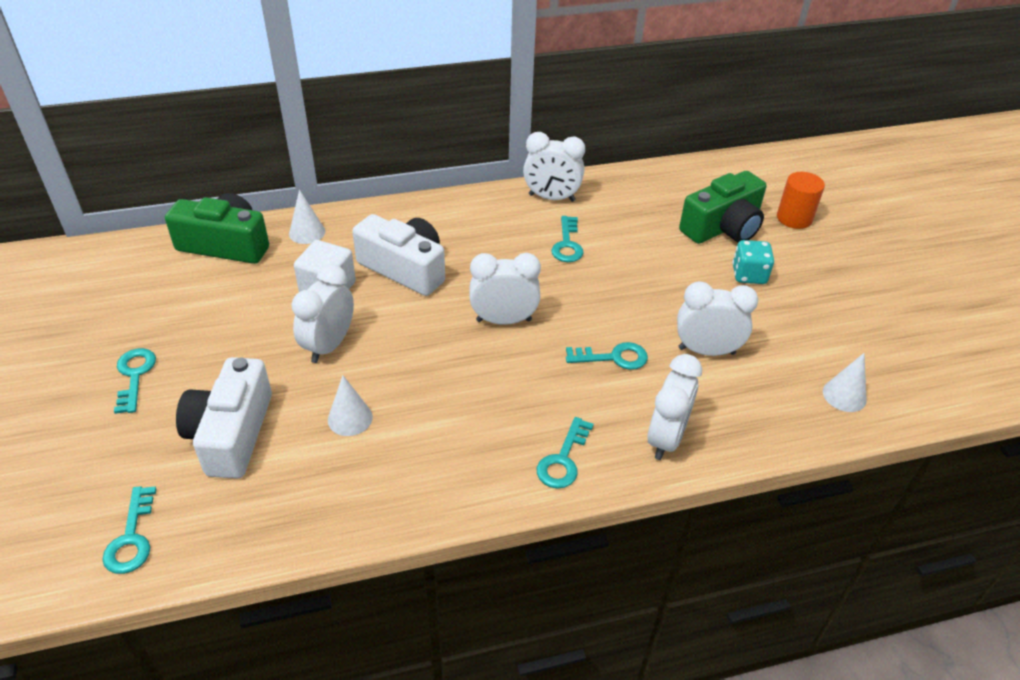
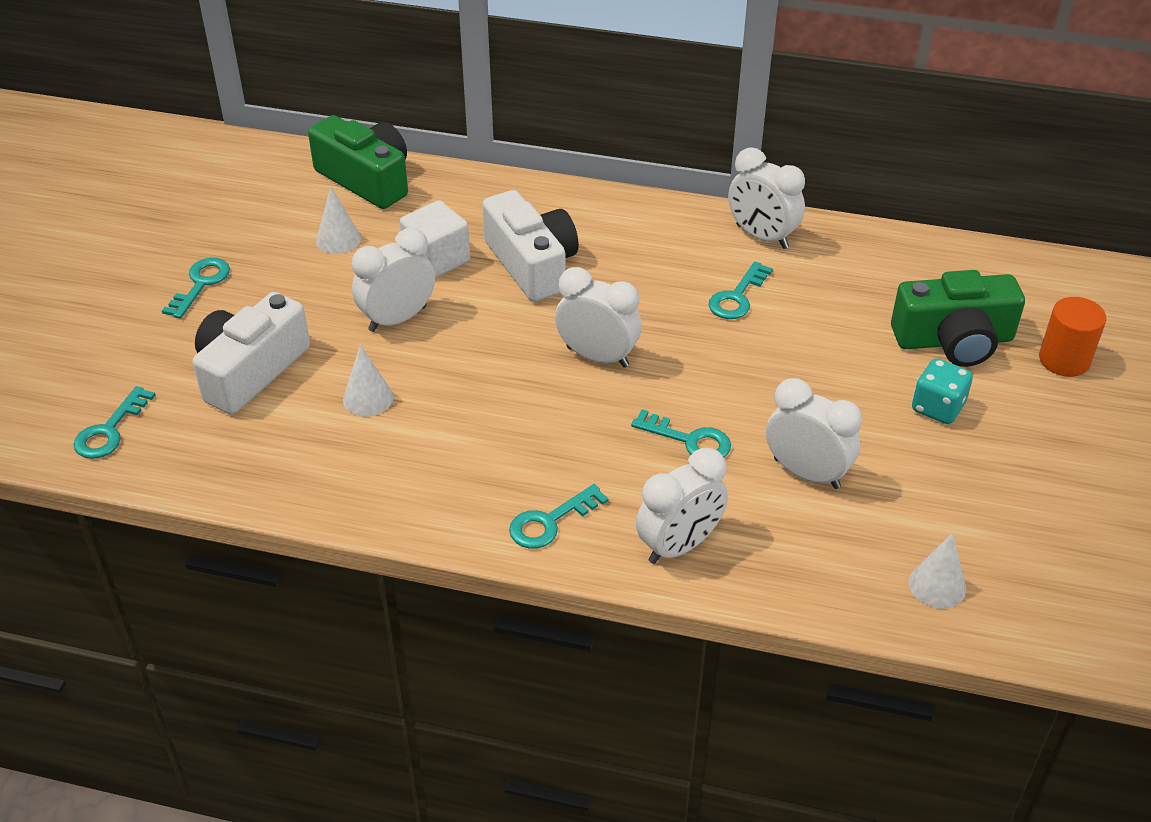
camera: 30 degrees right, 0 degrees up
(307, 232) = (457, 192): white cone -> white cone (338, 239)

